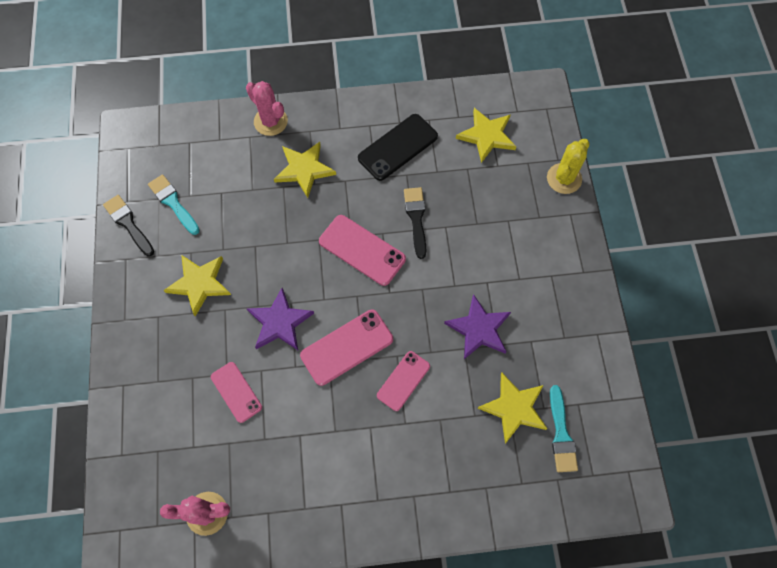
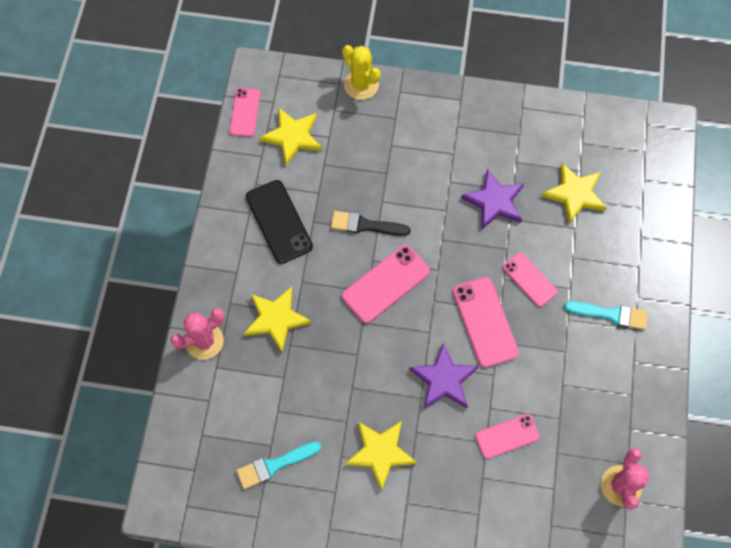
camera: 75 degrees left, 0 degrees up
(128, 223) = (286, 519): black brush -> none
(497, 92) = (245, 112): none -> pink phone
(561, 434) = (605, 164): turquoise brush -> turquoise brush (610, 314)

